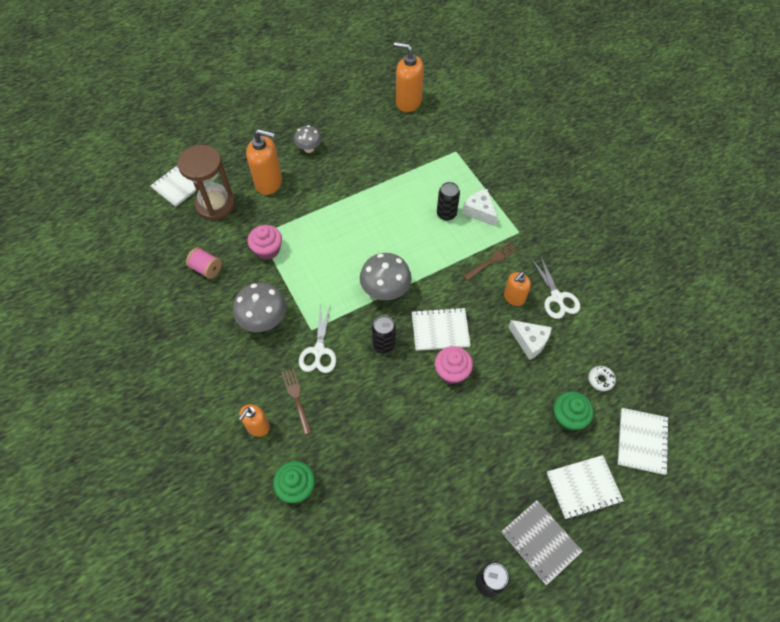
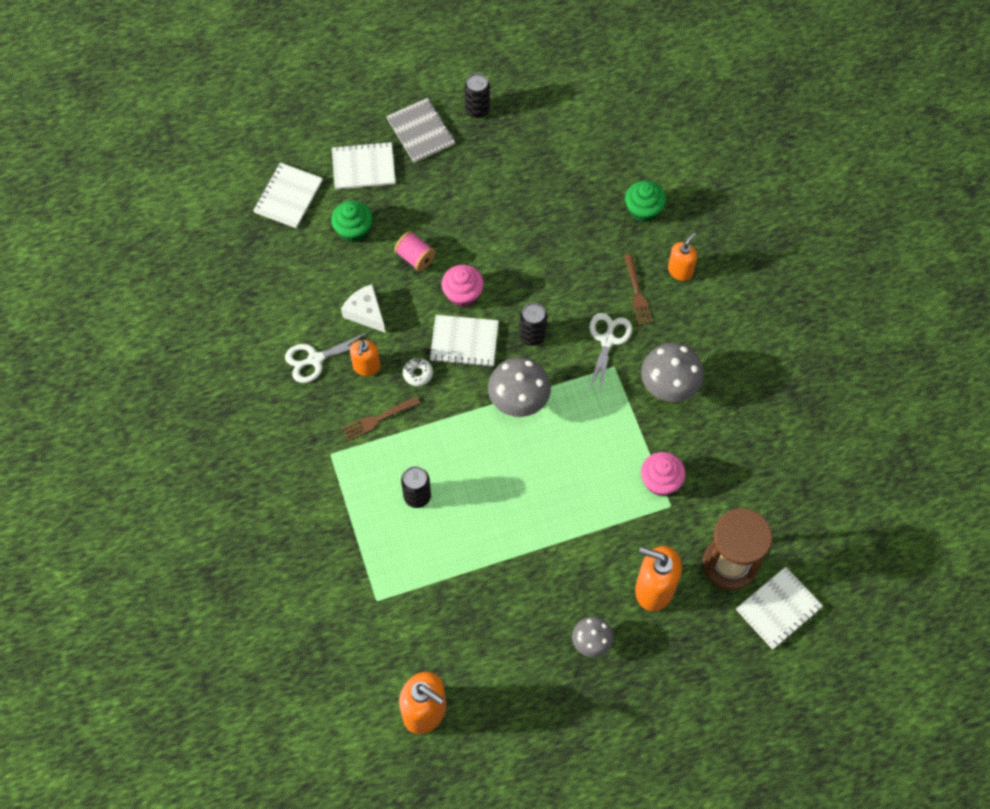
camera: 170 degrees left, 5 degrees up
(206, 269) = (739, 466): pink spool -> pink spool (415, 257)
(479, 211) = (372, 493): white cheese -> none
(514, 298) = (366, 367): orange soap dispenser -> orange soap dispenser turned 135 degrees clockwise
(557, 297) = (315, 359): white scissors -> white scissors turned 105 degrees counterclockwise
(600, 380) = (304, 260): white donut -> white donut (418, 374)

